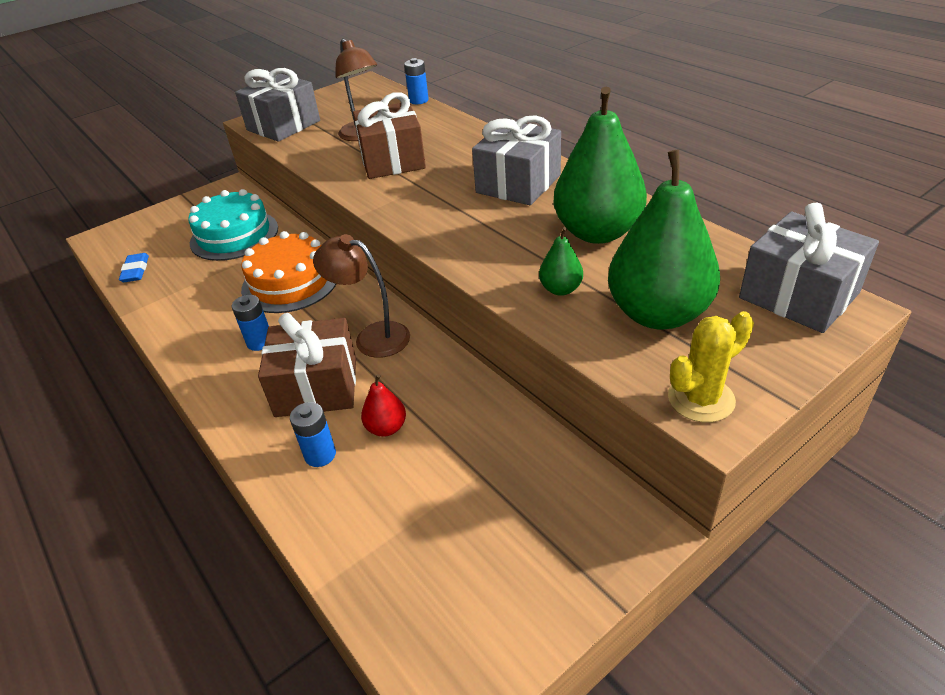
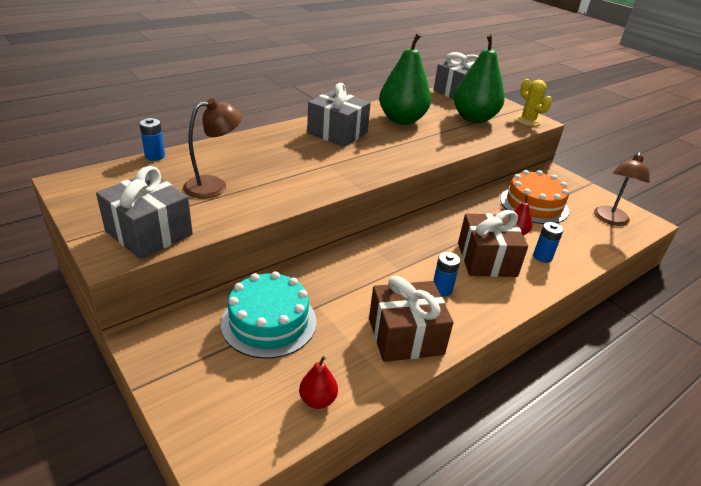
camera: 95 degrees left, 5 degrees down
(136, 271) = (318, 400): blue eraser -> red pear
(290, 282) = (363, 277): orange cake -> orange cake (534, 204)
(372, 337) = (435, 236): brown lamp -> brown lamp (610, 220)
(392, 160) = (276, 174): brown gift -> brown gift (405, 336)
(560, 289) = (455, 135): green pear -> none

